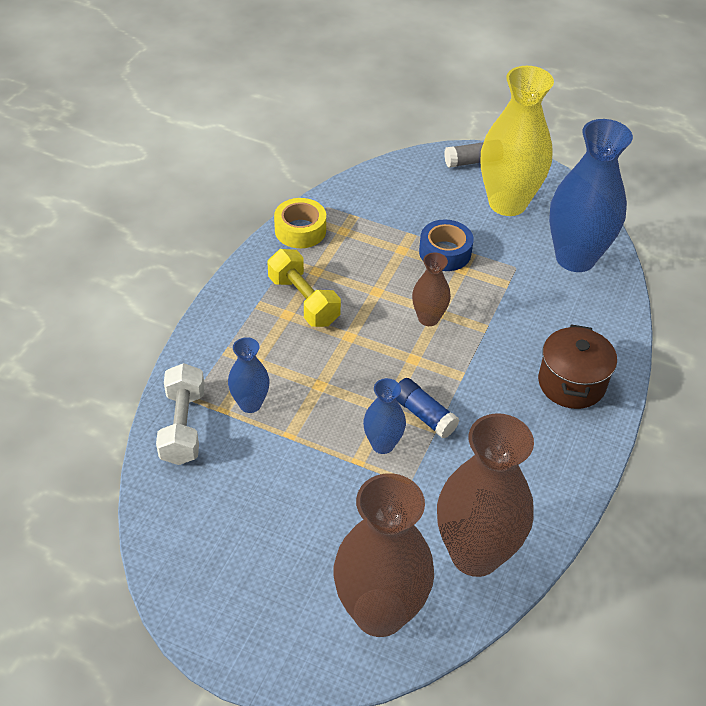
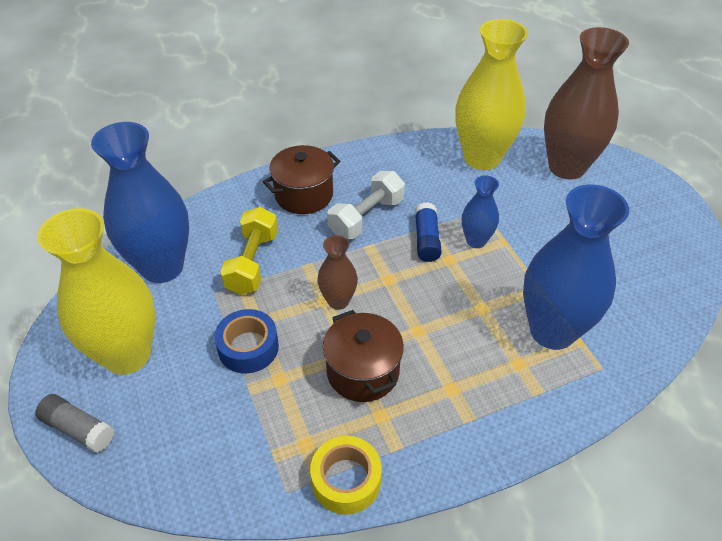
camera: 135 degrees left, 0 degrees up
(183, 426) = (624, 349): white dumbbell -> white dumbbell (366, 217)
(250, 404) = (552, 331): blue vase -> blue vase, size x2.02
(303, 301) = (423, 392): yellow dumbbell -> yellow dumbbell (252, 262)
(356, 287) = (363, 372): none -> brown pot
(475, 554) = (482, 158): brown vase -> yellow vase

